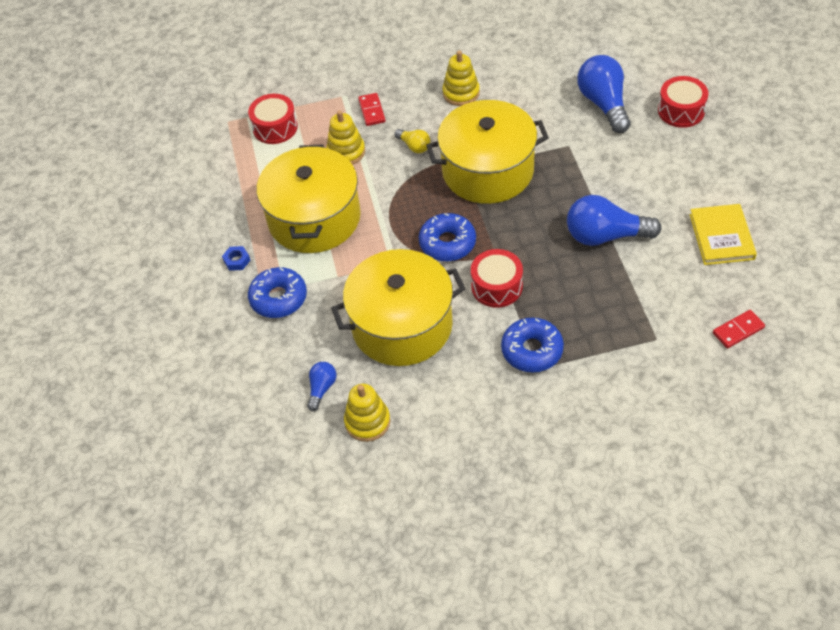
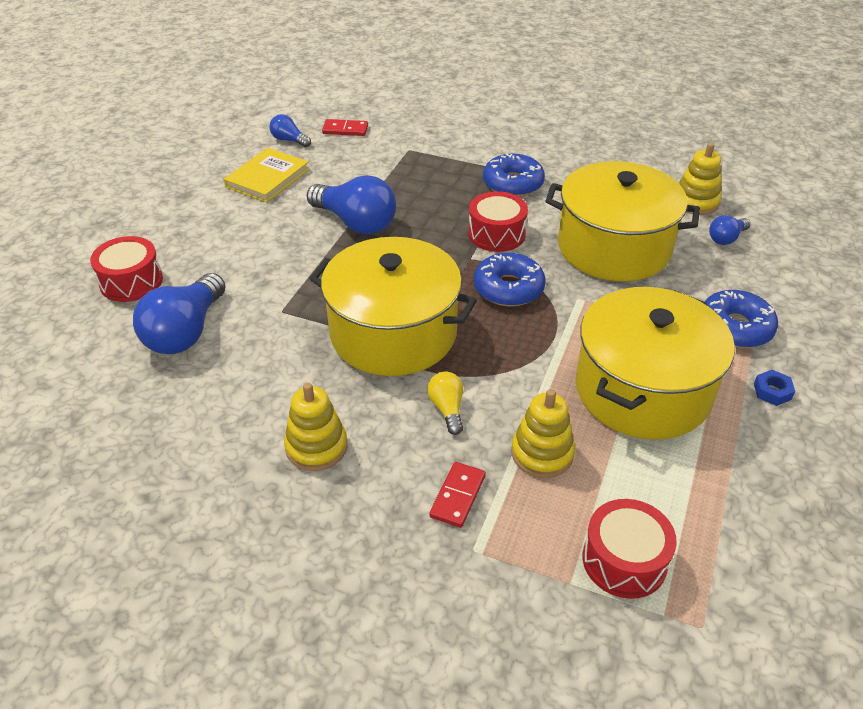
camera: 150 degrees left, 10 degrees down
(764, 287) = (289, 140): none -> blue light bulb

